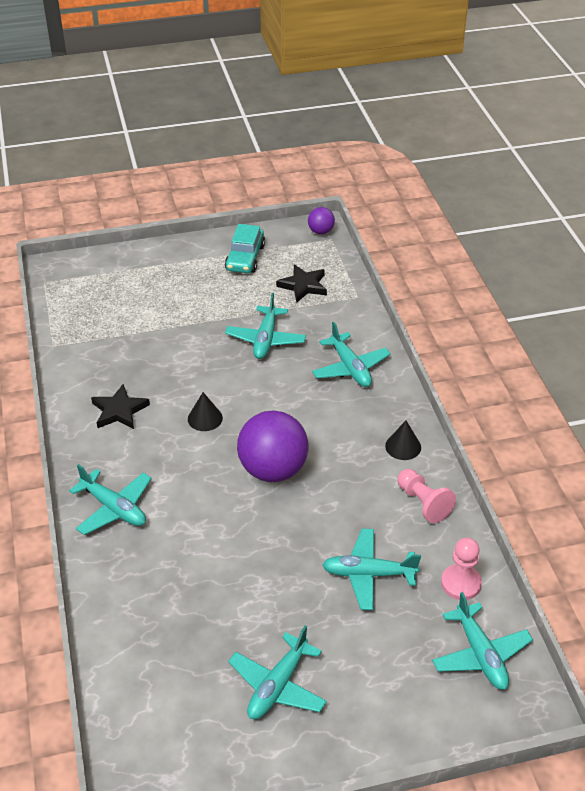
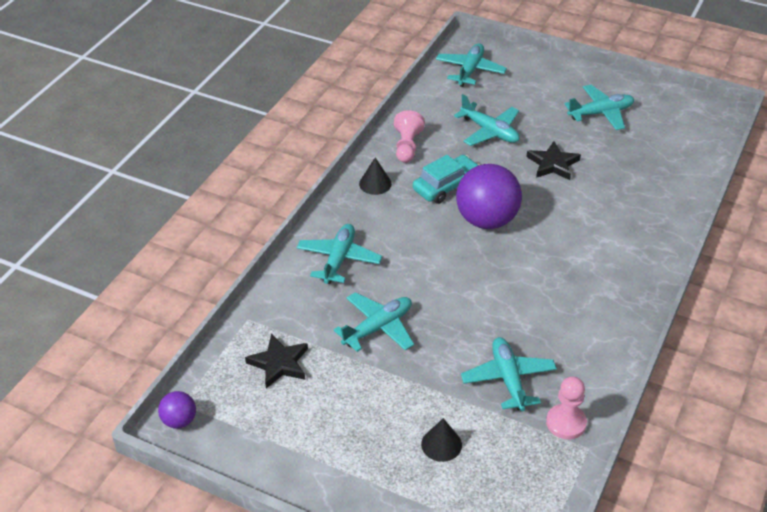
camera: 140 degrees left, 0 degrees up
(114, 508) = (632, 259): turquoise plane -> turquoise plane (508, 379)
(119, 411) = (570, 336): black star -> black star (553, 164)
(205, 418) = (502, 287): black cone -> black cone (441, 444)
(245, 258) = (294, 437): turquoise car -> turquoise car (446, 186)
(461, 583) = (439, 100): pink pawn -> pink pawn (566, 423)

